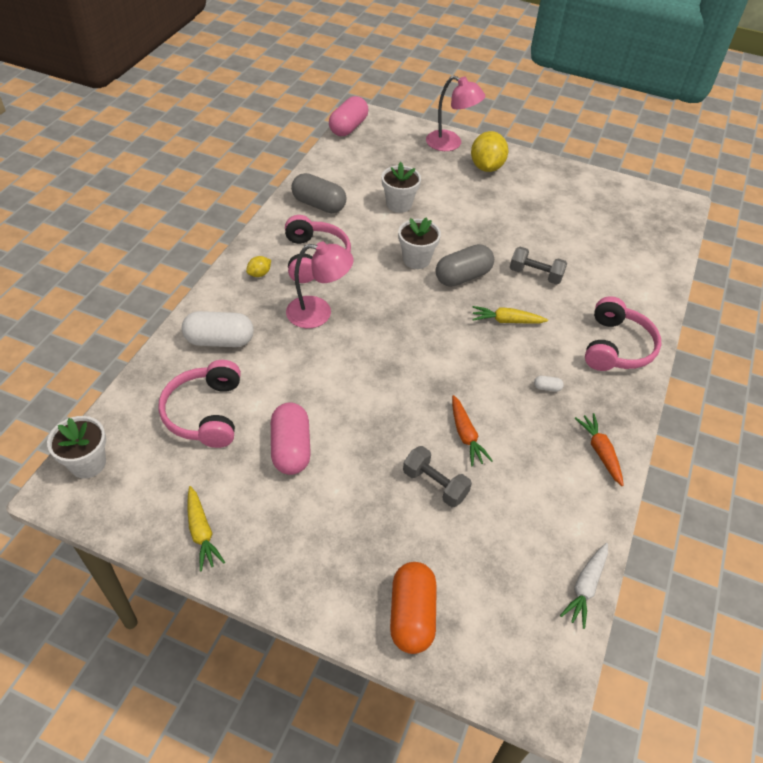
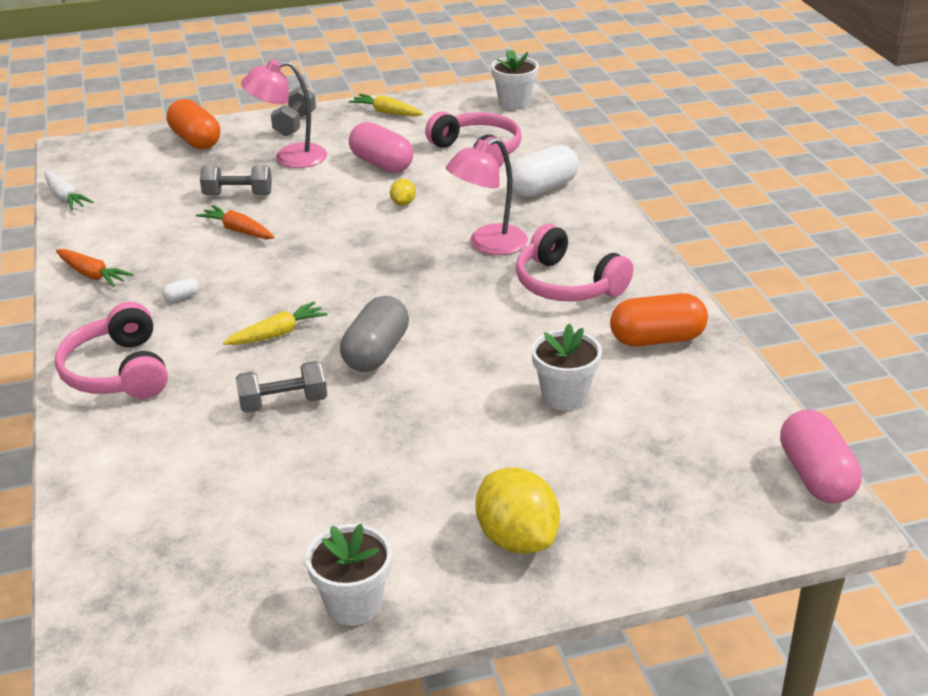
camera: 145 degrees right, 15 degrees down
(259, 274) = (597, 244): yellow lemon -> yellow lemon (403, 203)
(299, 574) = (295, 124): none -> grey dumbbell
(319, 205) = (657, 339): grey capsule -> orange capsule
(416, 259) = (454, 342): white flower pot -> white flower pot (353, 604)
(450, 144) = (627, 551): pink lamp -> pink lamp (289, 157)
(585, 587) = (65, 198): white carrot -> white carrot turned 150 degrees clockwise

